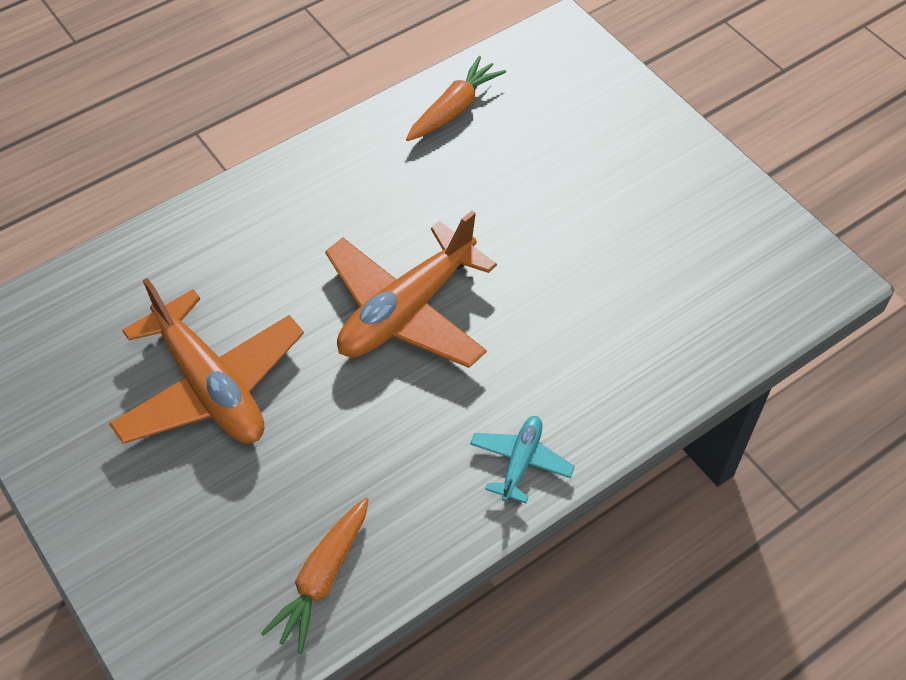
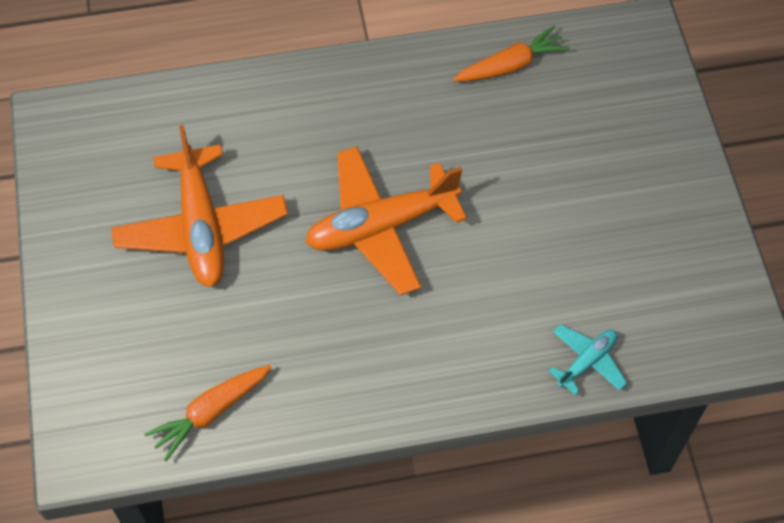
camera: 25 degrees right, 5 degrees up
(520, 462) = (405, 387): turquoise plane -> turquoise plane (587, 362)

